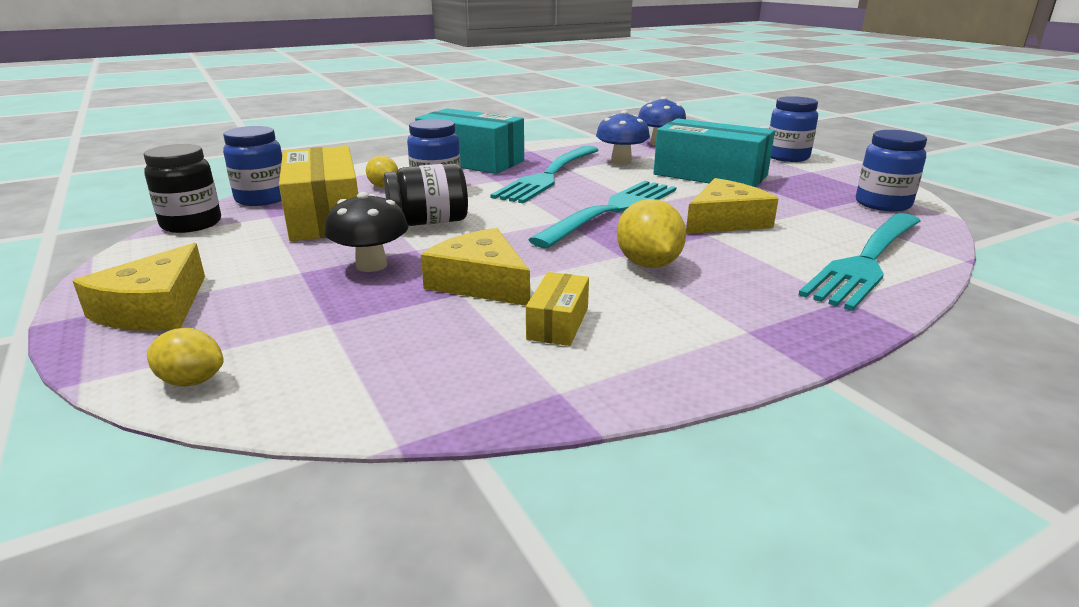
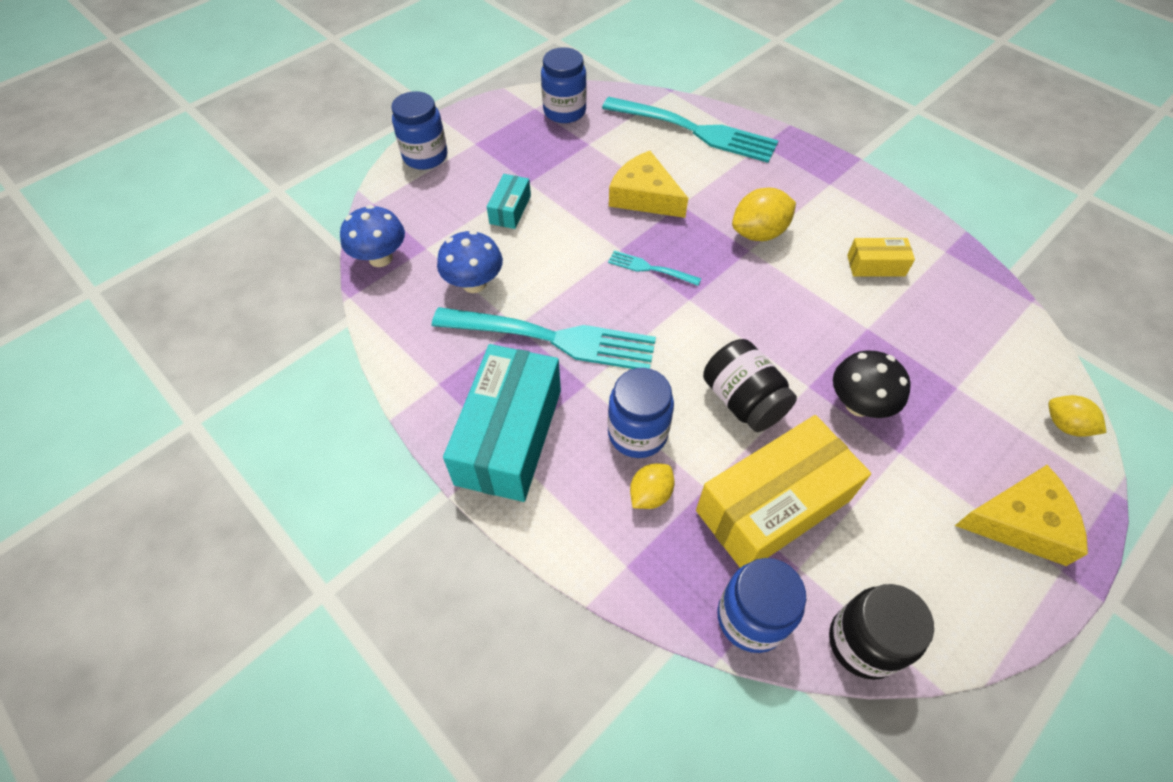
camera: 105 degrees left, 30 degrees up
(192, 381) = (1065, 425): yellow lemon -> yellow lemon turned 45 degrees counterclockwise
(480, 282) = (844, 321): yellow cheese -> none
(611, 211) = (651, 268): turquoise fork -> turquoise fork, size x0.45
(710, 175) = (510, 209): turquoise box -> turquoise box, size x0.47

